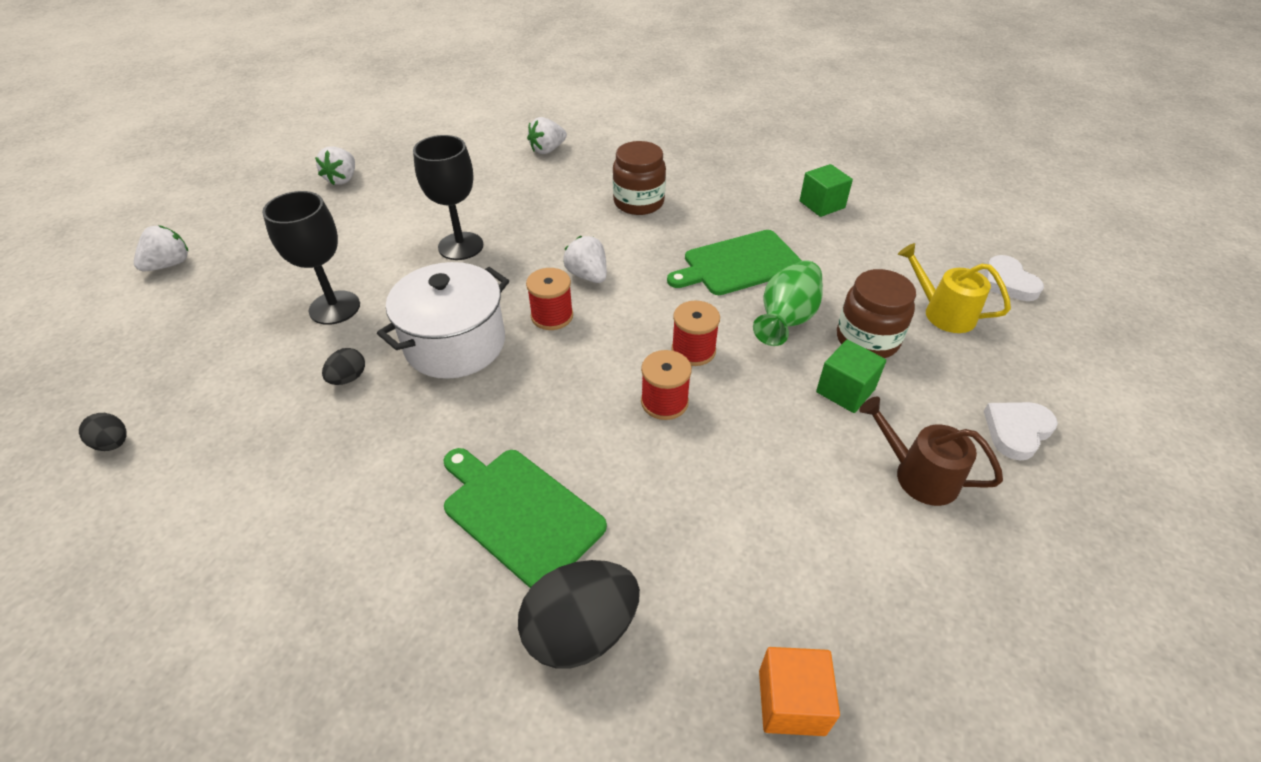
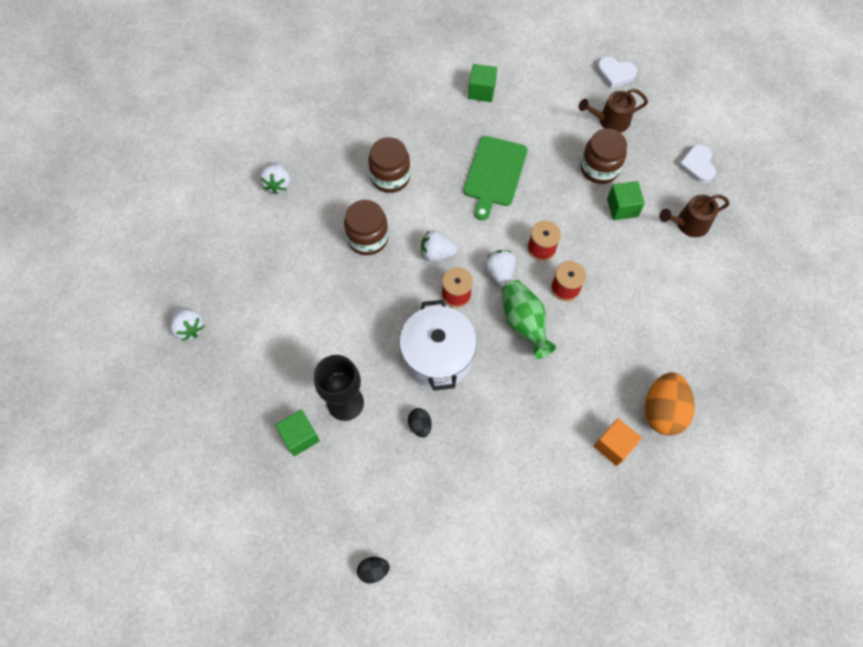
camera: 50 degrees left, 20 degrees up
(169, 264) = (201, 482): white strawberry -> white strawberry (499, 273)
(268, 298) = (300, 436): none -> green cube
(460, 246) = (344, 301): black goblet -> none
(519, 512) = (582, 396): green cutting board -> none
(551, 224) = (368, 238): none -> brown jar
(581, 631) = (662, 411): black egg -> orange egg
(786, 319) = (556, 189): green vase -> green vase (524, 323)
(791, 702) = (745, 358): orange cube -> orange cube (613, 445)
(943, 313) = (610, 121): yellow watering can -> brown watering can

